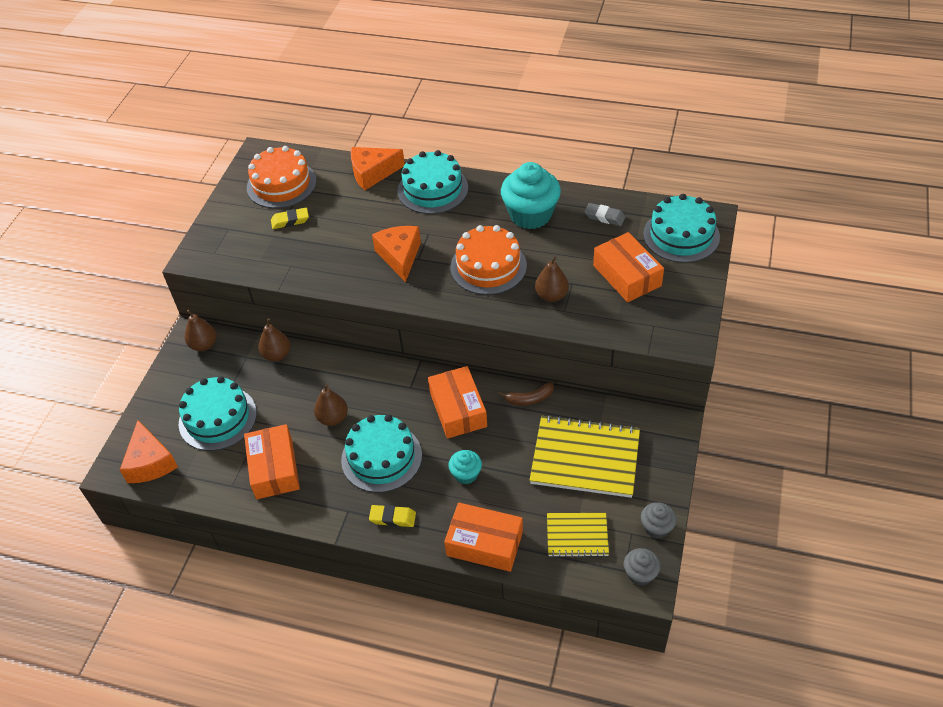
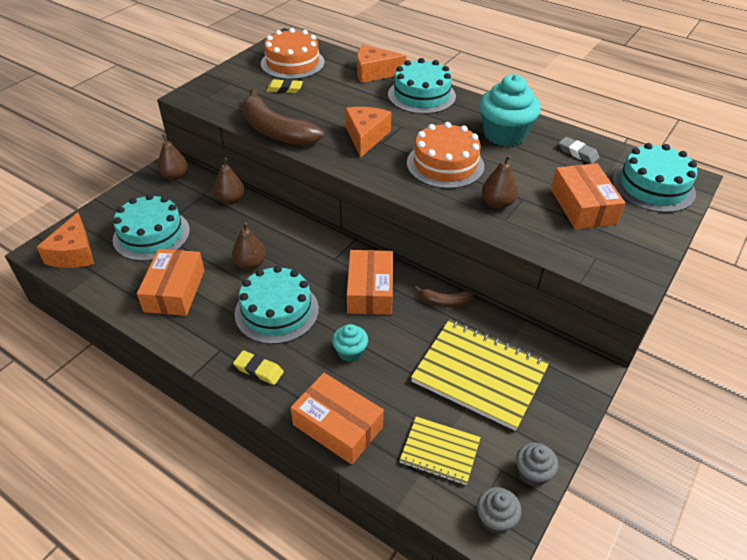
camera: 15 degrees right, 5 degrees down
(307, 275) = (275, 131): none -> brown banana

